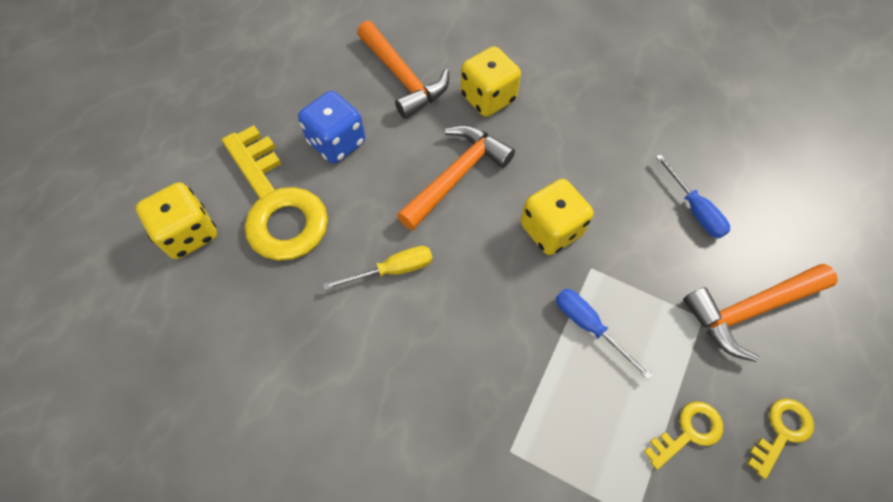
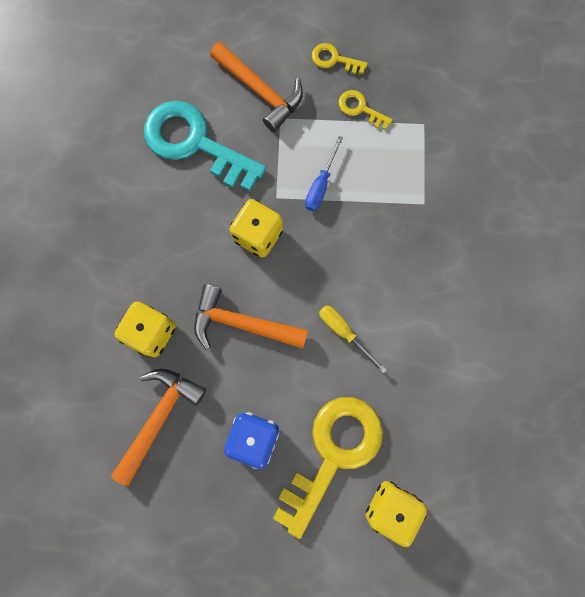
camera: 115 degrees left, 15 degrees up
(694, 209) = (194, 143): blue screwdriver -> turquoise key

